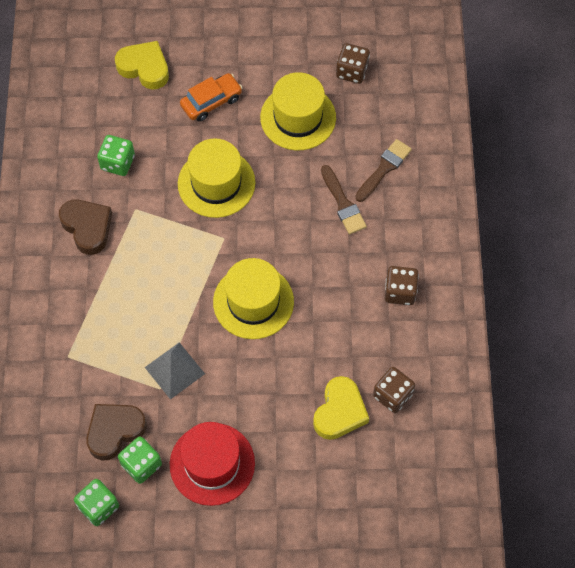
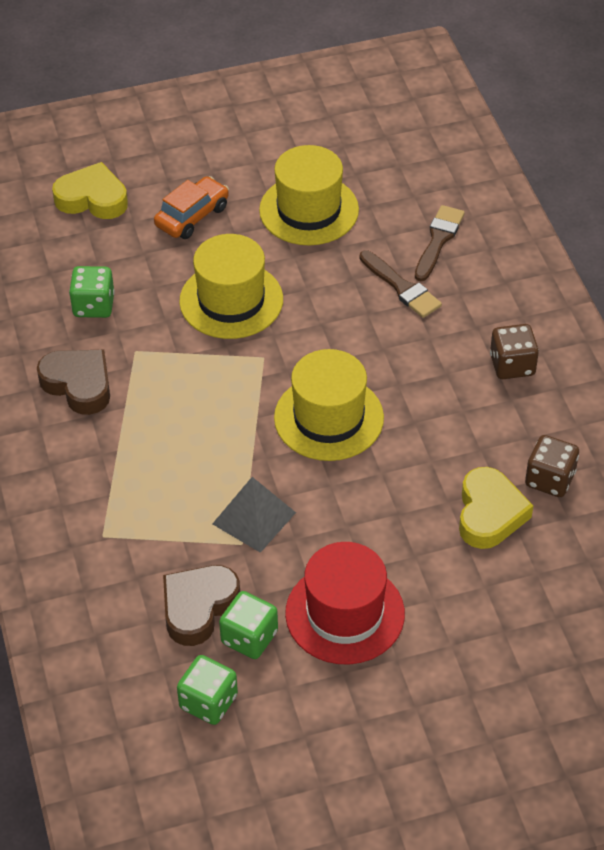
camera: 15 degrees left, 15 degrees down
(352, 71) = (357, 149): brown dice -> none

